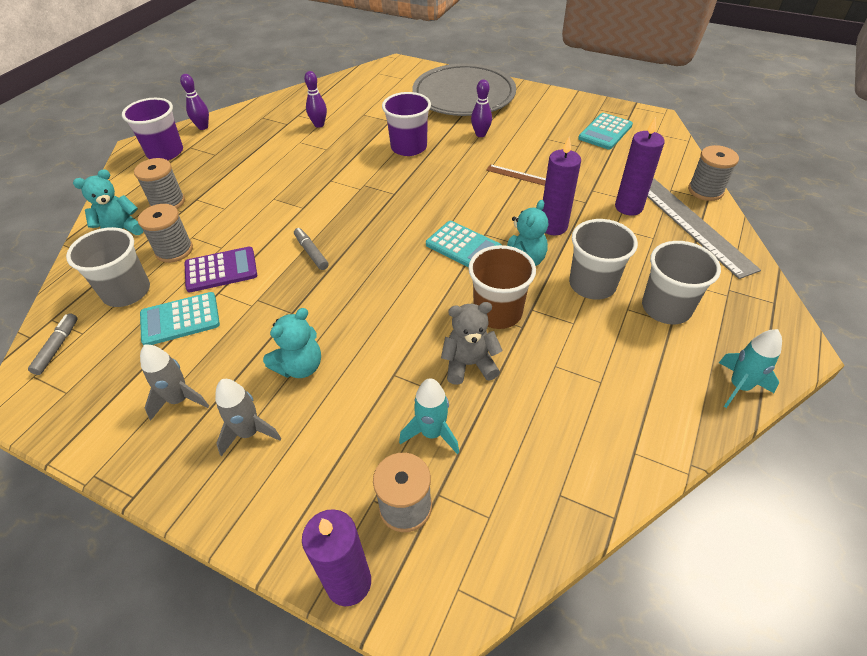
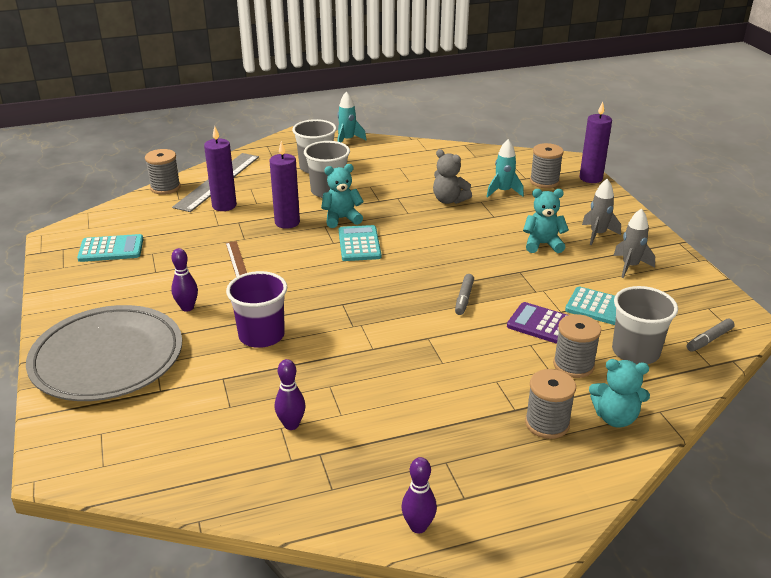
camera: 135 degrees left, 15 degrees down
(165, 152) = (501, 509): purple cup -> none
(497, 312) = (399, 208): brown cup -> none

